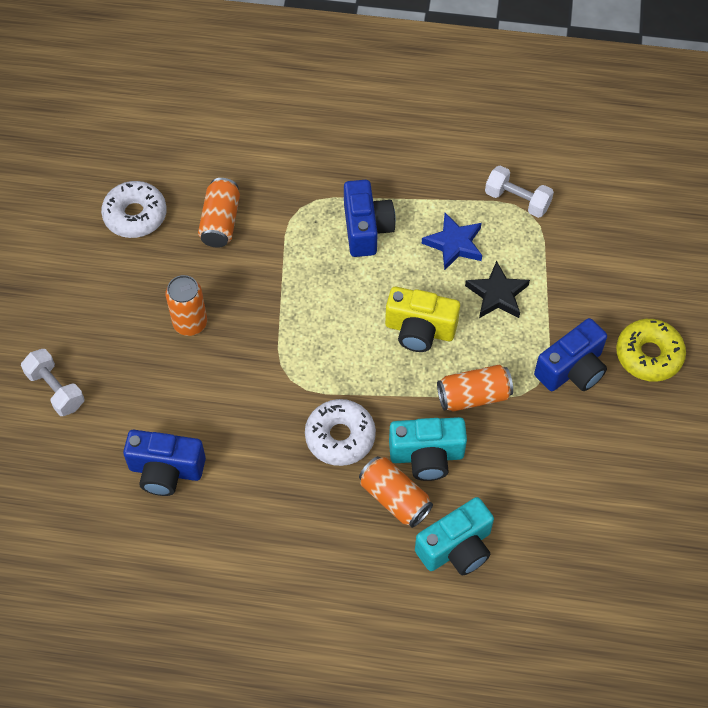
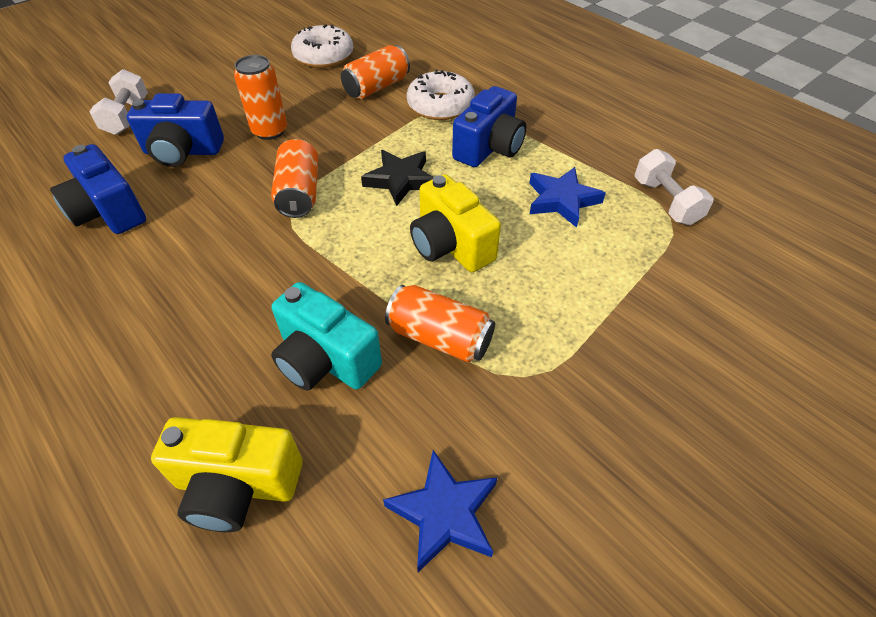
camera: 40 degrees right, 10 degrees down
(340, 437) = (269, 283): white donut -> white donut (440, 105)
(394, 498) = (244, 376): orange can -> orange can (299, 193)
(456, 548) = (237, 485): turquoise camera -> yellow camera
(497, 294) = (565, 264): black star -> black star (400, 180)
(562, 483) = (444, 513): none -> blue star
(572, 369) = (585, 388): blue camera -> blue camera (183, 152)
(648, 355) = (709, 442): yellow donut -> none

